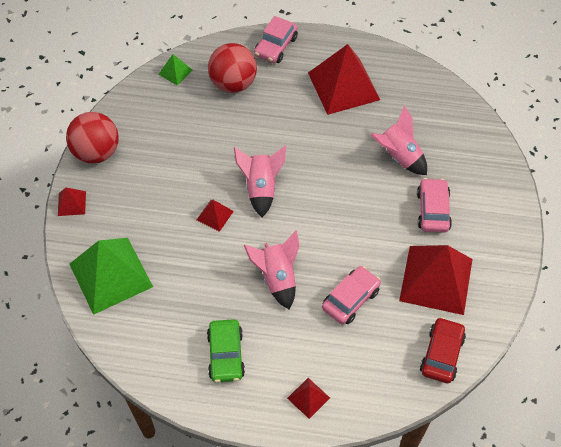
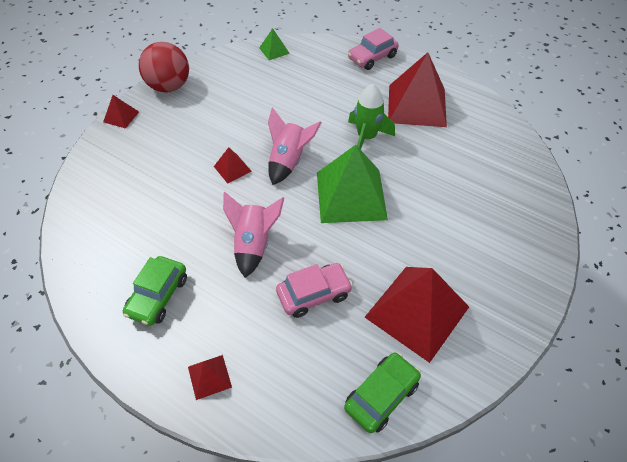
camera: 25 degrees right, 5 degrees down
(110, 275) = (109, 183): green pyramid -> green pyramid (351, 195)
(233, 83) = (317, 73): red ball -> none
(316, 137) = (366, 137): none -> green rocket
(398, 156) = (438, 180): pink rocket -> none
(433, 210) = (449, 242): pink car -> none
(441, 354) = (381, 395): red car -> green car

